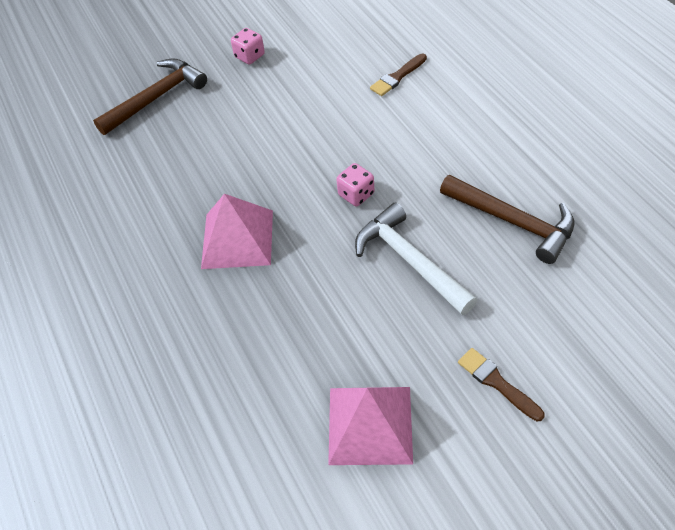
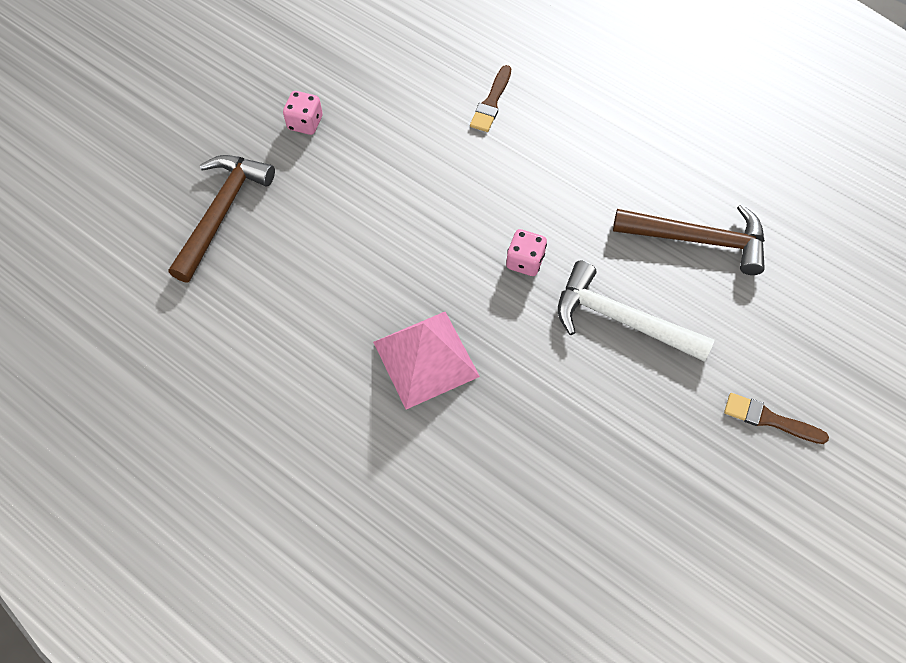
camera: 30 degrees left, 10 degrees up
(370, 424) = (676, 511): pink pyramid -> none

